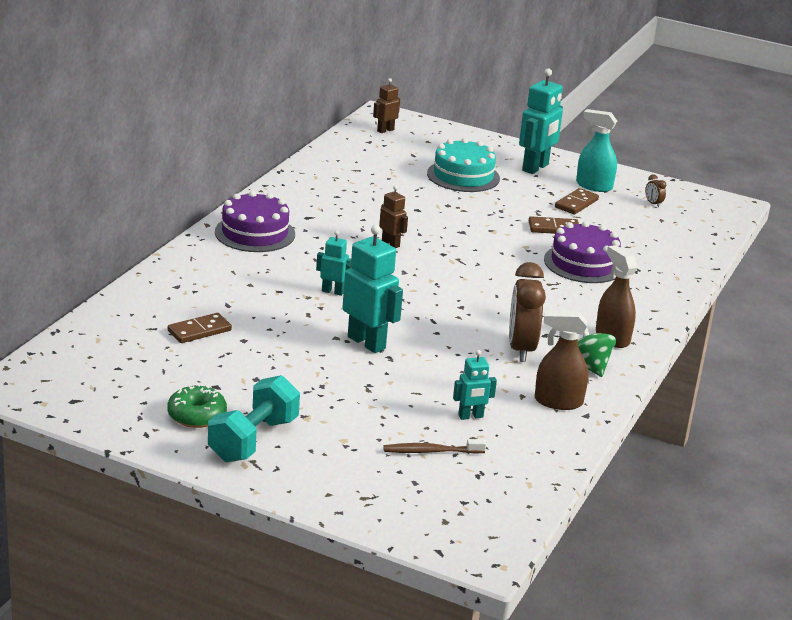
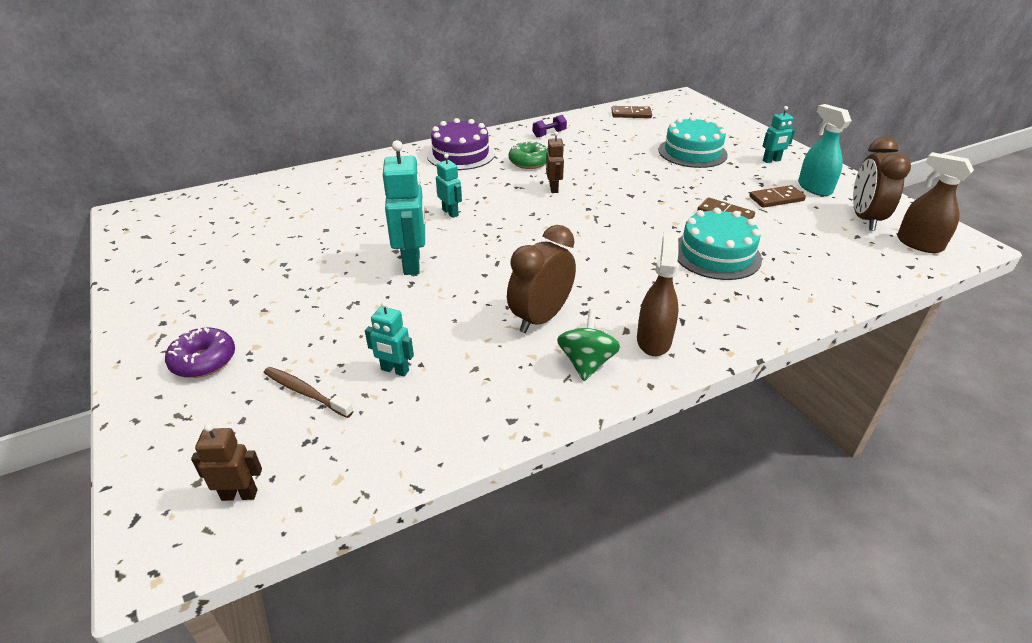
camera: 40 degrees right, 10 degrees up
(196, 415) = (194, 278): green donut -> green donut (529, 162)
(199, 331) = (308, 212): brown domino -> brown domino (631, 114)
(253, 440) = (194, 316): turquoise dumbbell -> none
(309, 188) = (549, 134): none -> purple dumbbell
(321, 463) = (204, 361): none -> purple donut
(385, 130) = (669, 107): brown robot -> brown robot (239, 494)
(536, 168) = (771, 160): turquoise robot -> turquoise robot, size x0.55
(558, 402) = (502, 391): brown spray bottle -> brown spray bottle (919, 244)
(583, 263) = (716, 254): purple cake -> turquoise cake
(653, 204) = (864, 219): brown clock -> brown clock, size x2.47

